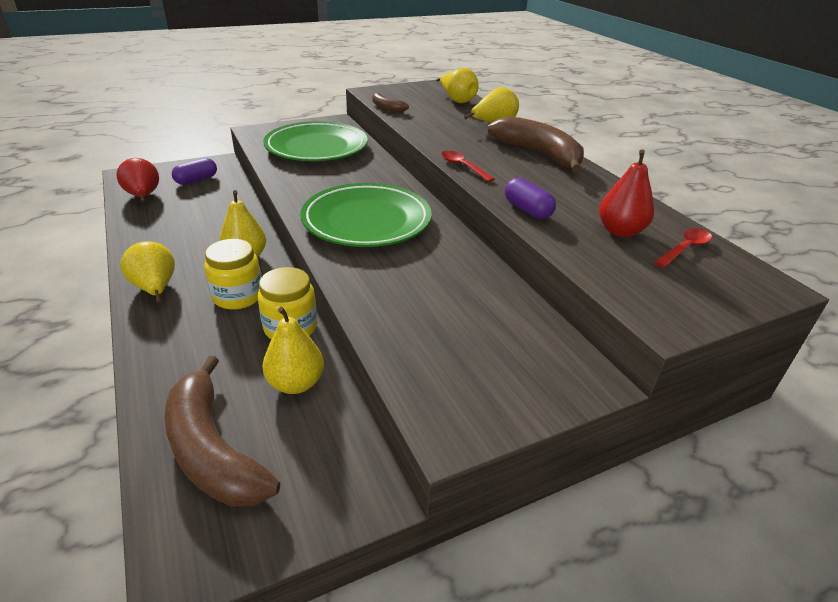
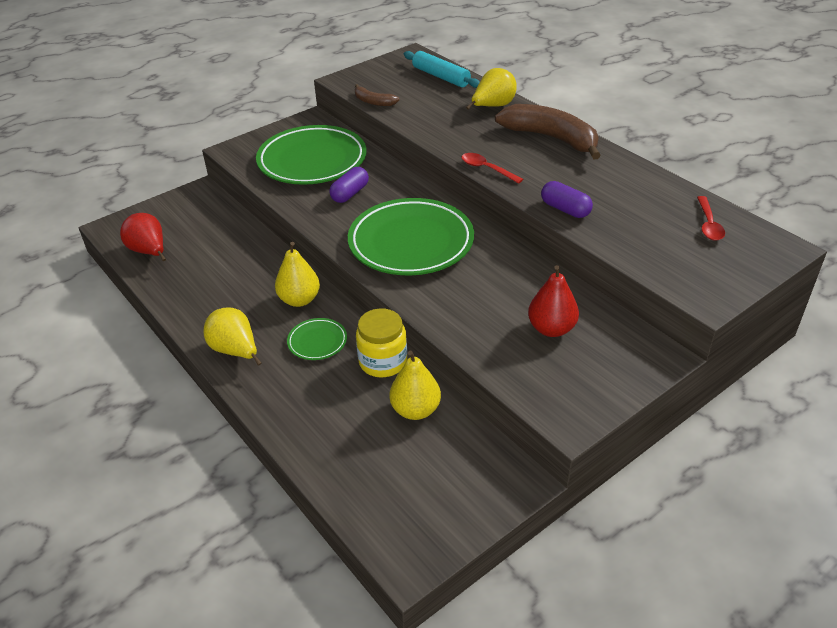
camera: 10 degrees left, 5 degrees up
(196, 180) = (191, 220): purple capsule -> purple capsule (350, 193)
(213, 450) = (380, 477): brown banana -> none
(238, 296) = (317, 342): yellow jar -> green plate
(457, 100) = (441, 77): yellow pear -> turquoise rolling pin
(620, 231) = (651, 217): red pear -> red pear (551, 329)
(685, 249) = (708, 224): red spoon -> red spoon turned 150 degrees clockwise

